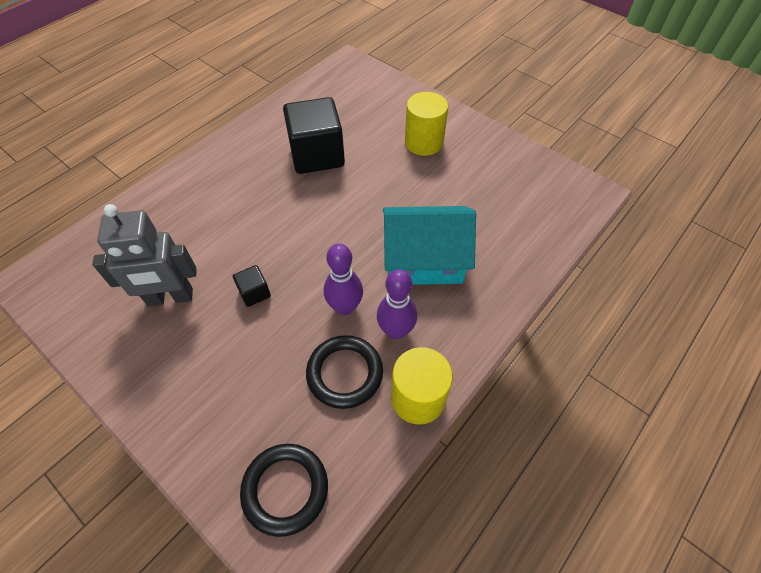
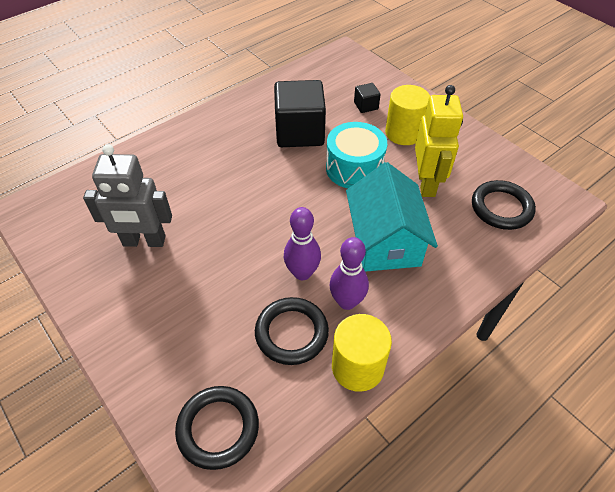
camera: 10 degrees right, 5 degrees down
(254, 293) = (220, 248): black cube -> black cube (366, 106)
(380, 187) = (354, 168): none -> turquoise drum
(424, 260) = (385, 240): turquoise house -> turquoise house turned 75 degrees clockwise
(455, 193) = (426, 183): none -> yellow robot
(532, 209) = (501, 208): none -> black ring

